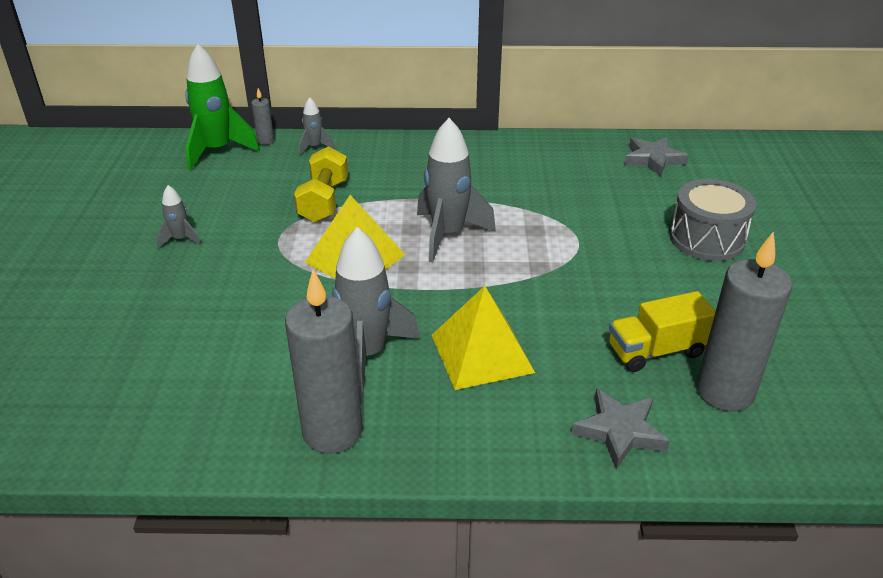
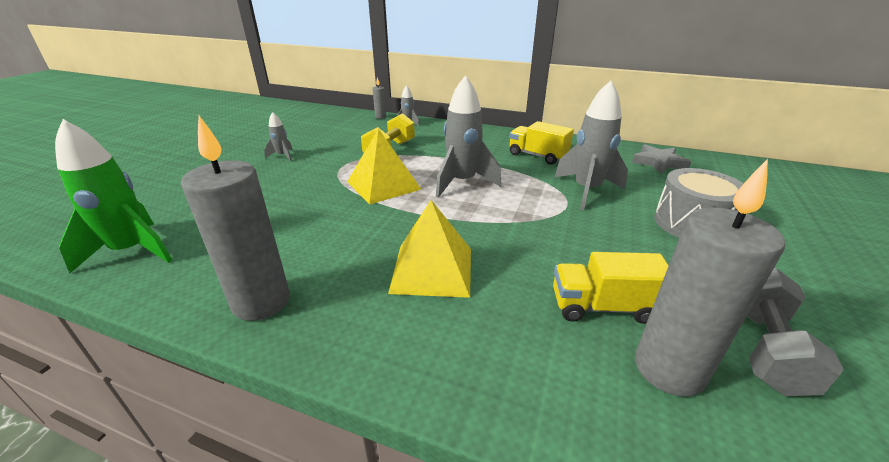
camera: 20 degrees right, 5 degrees down
(218, 151) = (348, 118): green rocket -> green rocket (132, 251)
(367, 354) = (339, 249): grey rocket -> grey rocket (586, 191)
(514, 175) = (537, 156): none -> yellow truck
(619, 431) = (525, 379): grey star -> none
(790, 354) = (764, 348): none -> grey dumbbell

